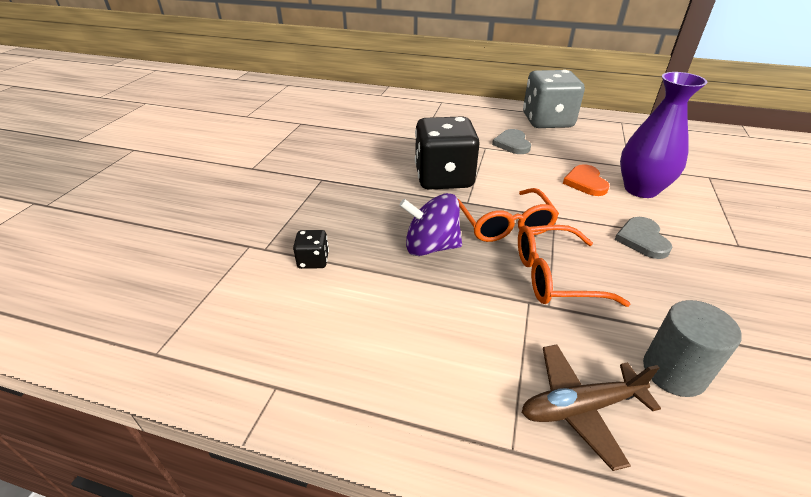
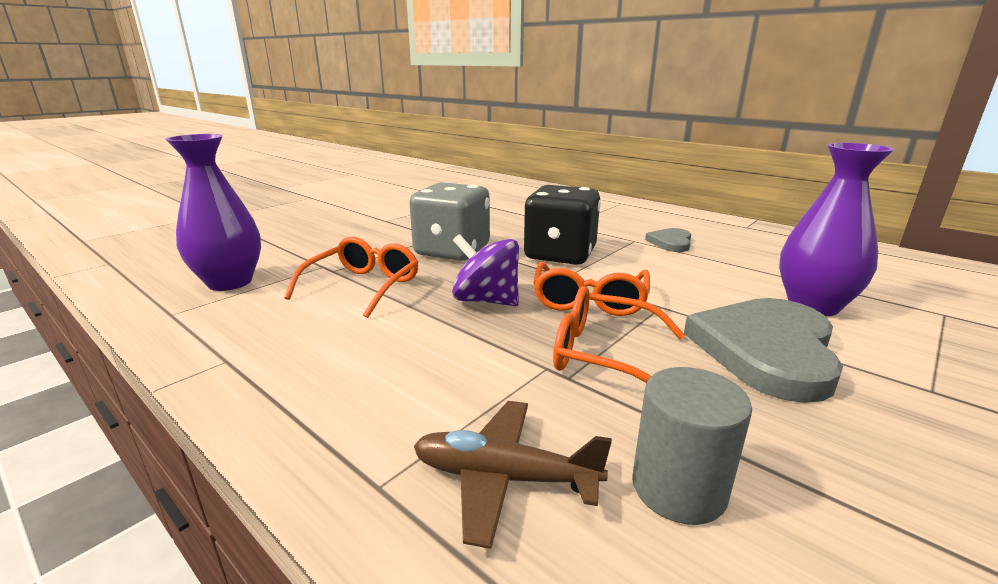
camera: 25 degrees right, 15 degrees down
(173, 294) = (230, 282): none -> purple vase
(313, 260) = (363, 286): black dice -> orange glasses
(547, 121) = (736, 232): grey dice -> grey dice (452, 251)
(585, 182) = (735, 286): orange heart -> none
(642, 239) = (766, 350): grey heart -> grey heart, size x1.98

